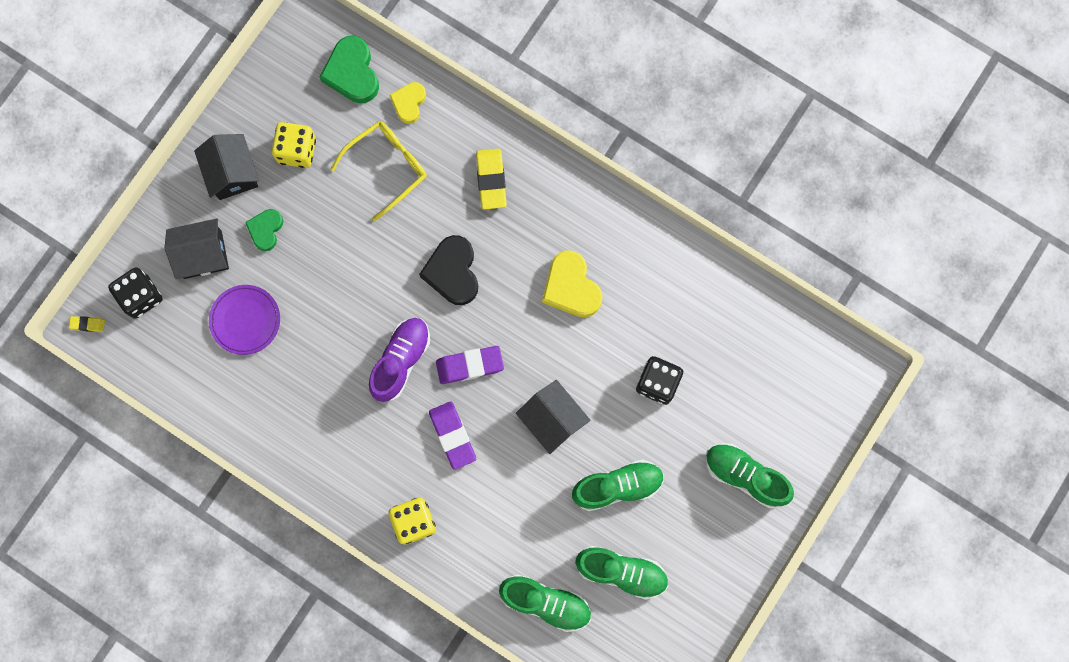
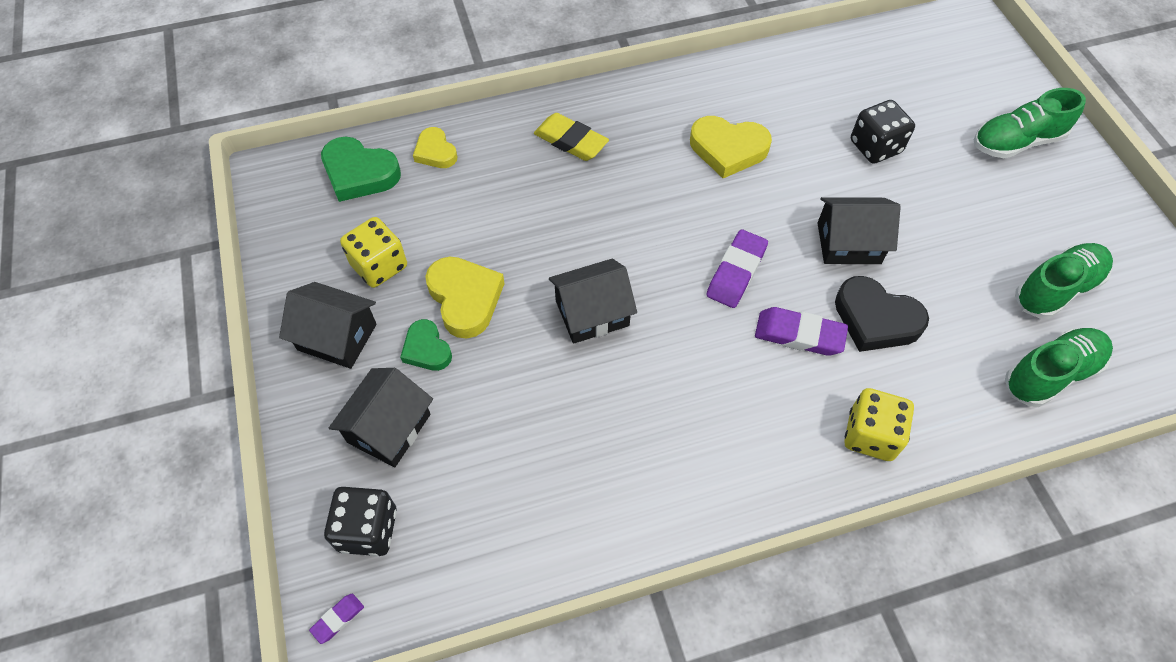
camera: 50 degrees left, 20 degrees down
(87, 324) = (338, 619): yellow eraser -> purple eraser
(245, 320) = (501, 439): purple plate -> none
(316, 221) = (465, 299): none -> yellow heart
(367, 303) = (592, 313): none -> black house
(387, 168) = (476, 207): yellow glasses -> none
(401, 361) = (680, 326): purple shoe -> none
(453, 272) = (629, 224): black heart -> black heart (875, 319)
(617, 486) = (959, 237): green shoe -> none

